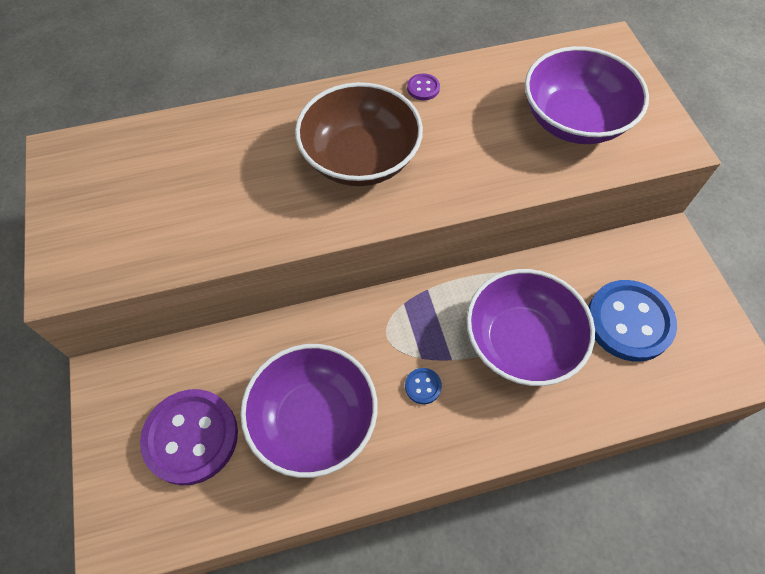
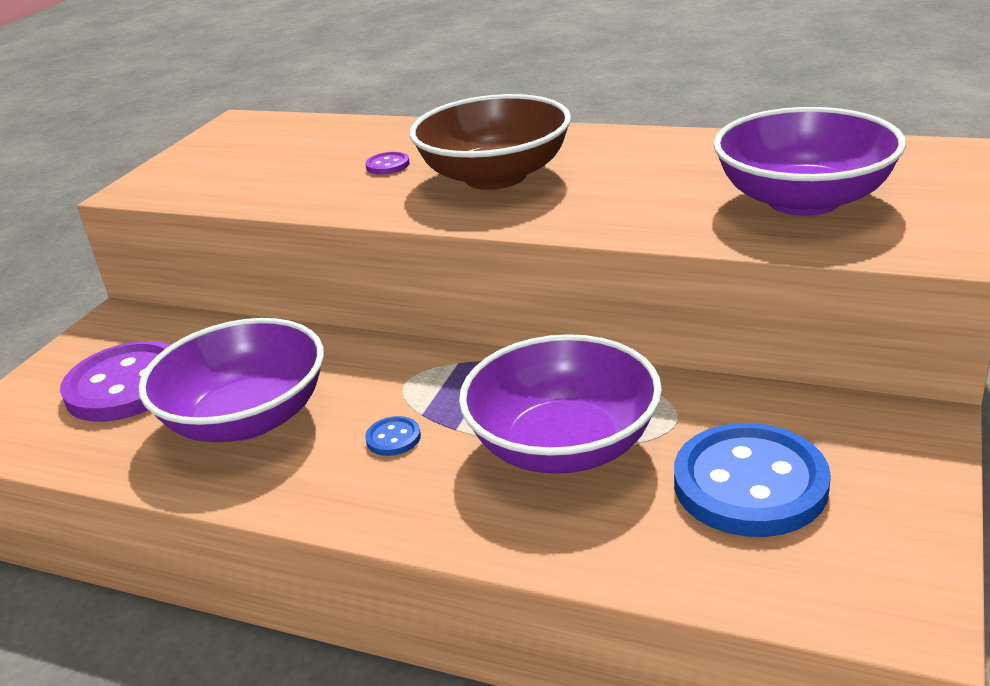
camera: 40 degrees right, 30 degrees down
(423, 88) = (635, 143): purple button -> purple button (387, 165)

